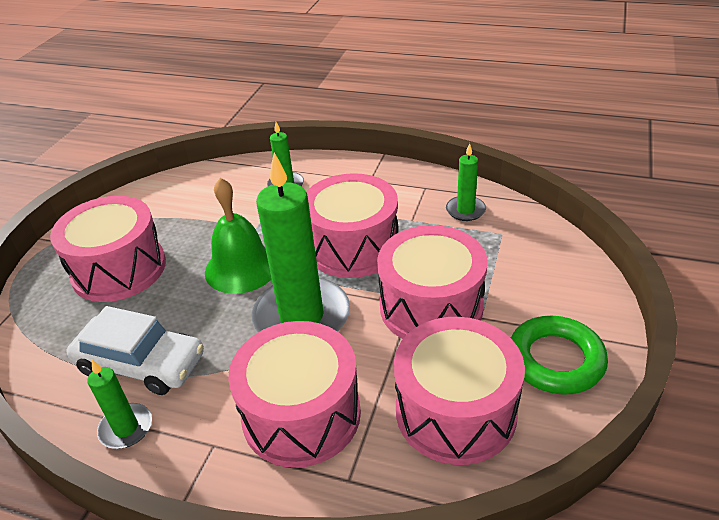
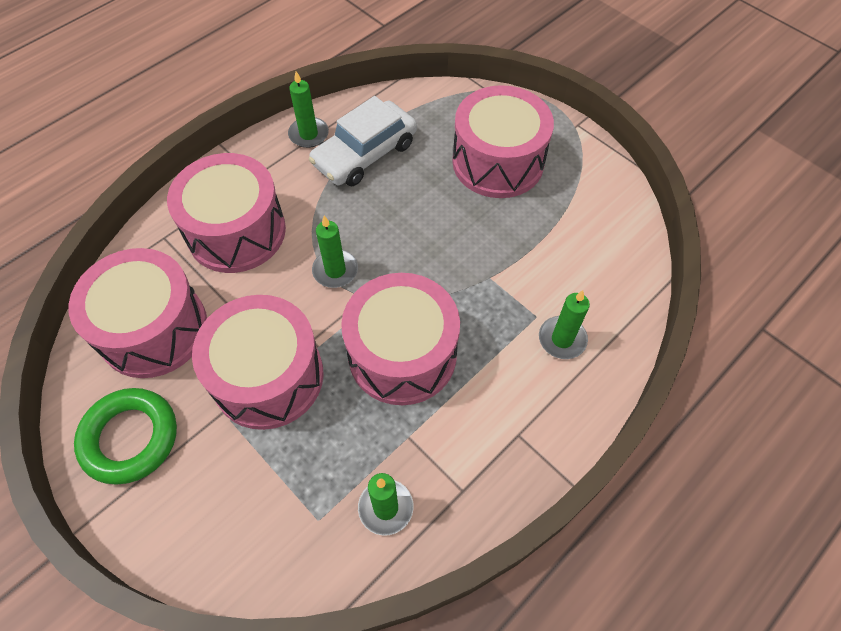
camera: 115 degrees right, 20 degrees up
(241, 268) = (436, 249): green bell -> none
(301, 317) = (335, 270): green candle -> green candle, size x0.48

